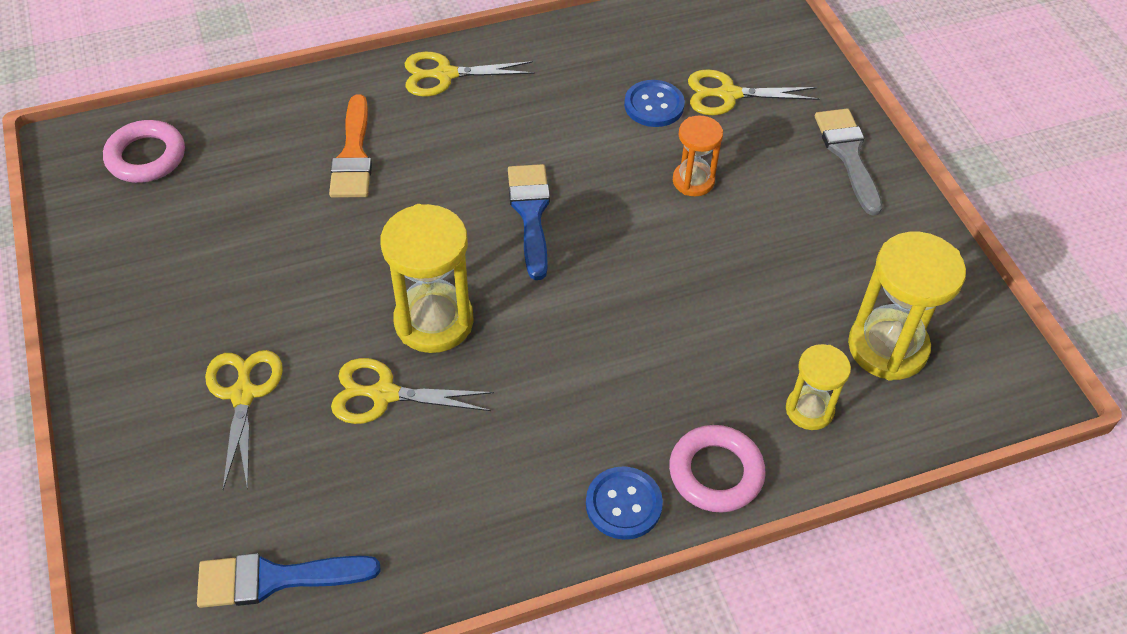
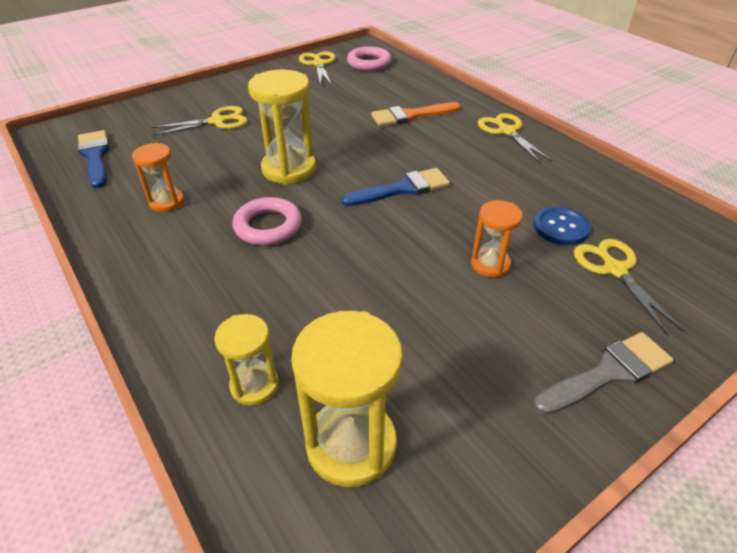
camera: 75 degrees right, 10 degrees down
(384, 394) = (226, 163): yellow scissors -> yellow scissors (318, 64)
(458, 476) = (167, 202): none -> orange hourglass
(623, 504) = (145, 280): blue button -> none
(716, 473) = (177, 328): pink ring -> pink ring (268, 226)

